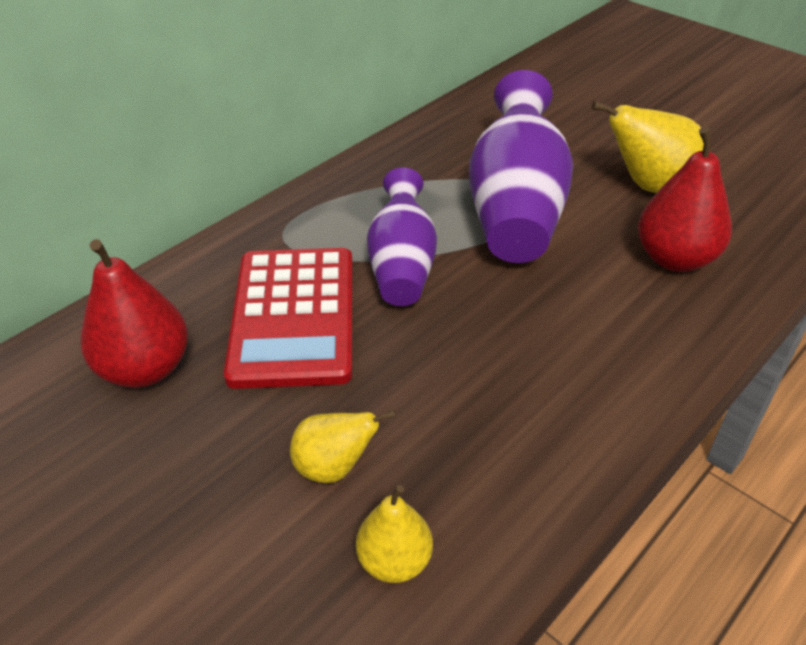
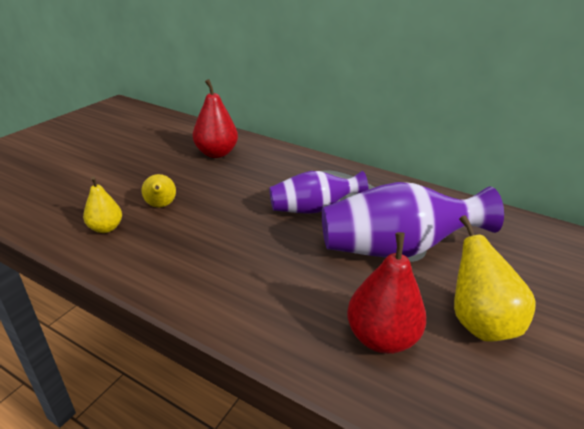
camera: 75 degrees right, 10 degrees down
(294, 316) = (259, 182): red calculator -> none

